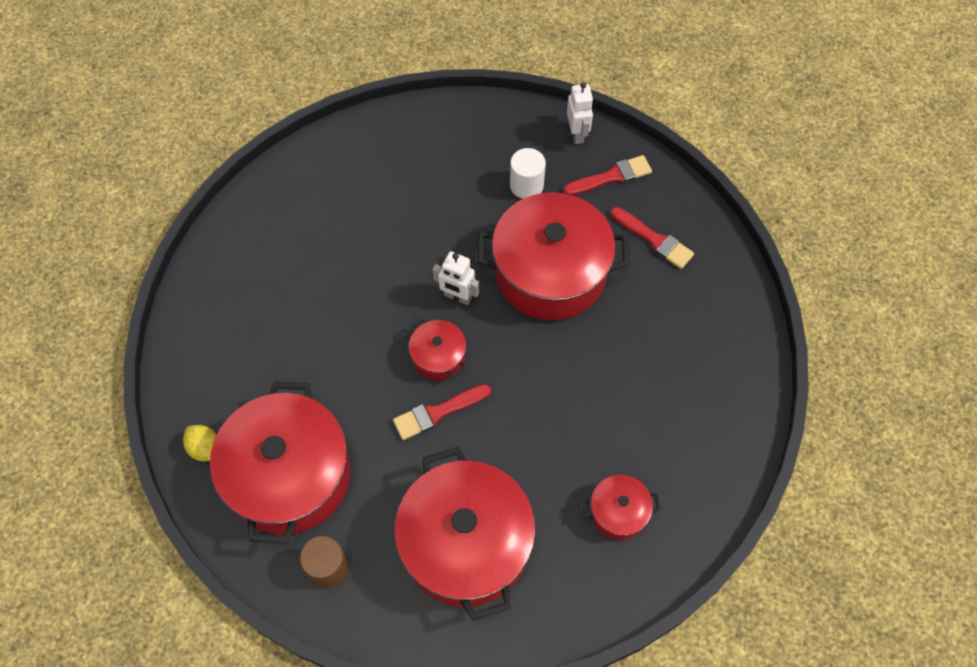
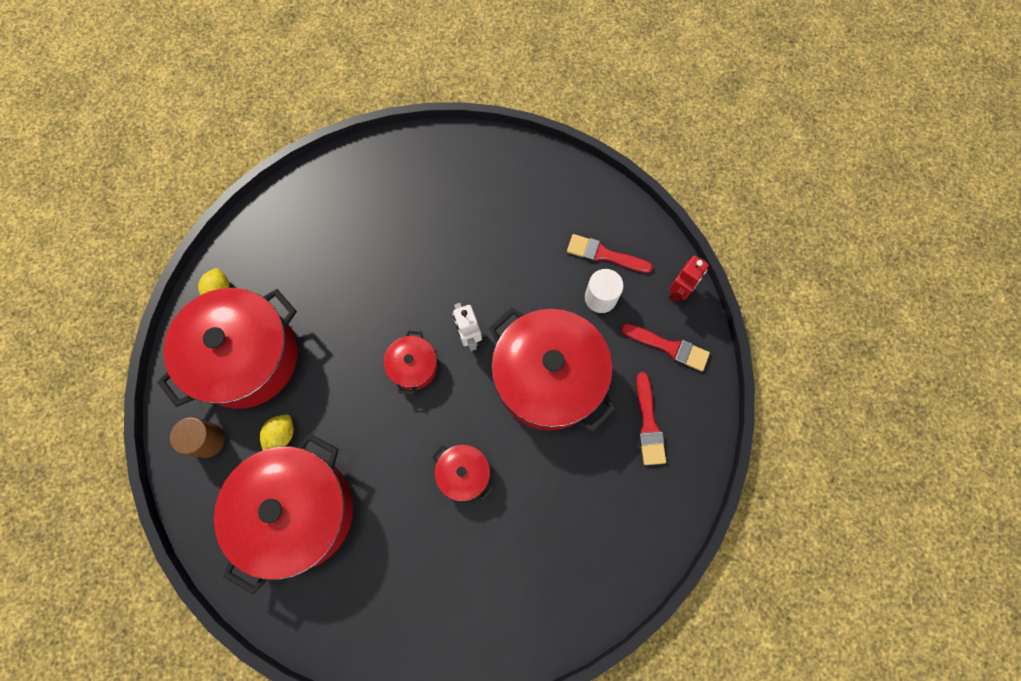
camera: 45 degrees right, 10 degrees up
(387, 503) = (281, 435): none -> yellow lemon
(438, 412) = (373, 405): red brush -> red brush (604, 255)
(577, 134) = (678, 291): white robot -> red robot
(618, 512) = (412, 593): red pot -> red pot (464, 474)

